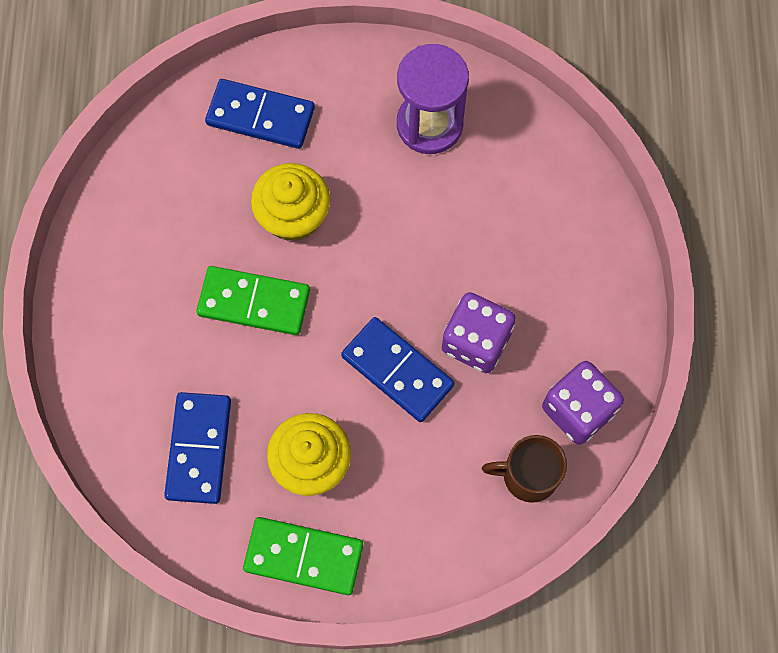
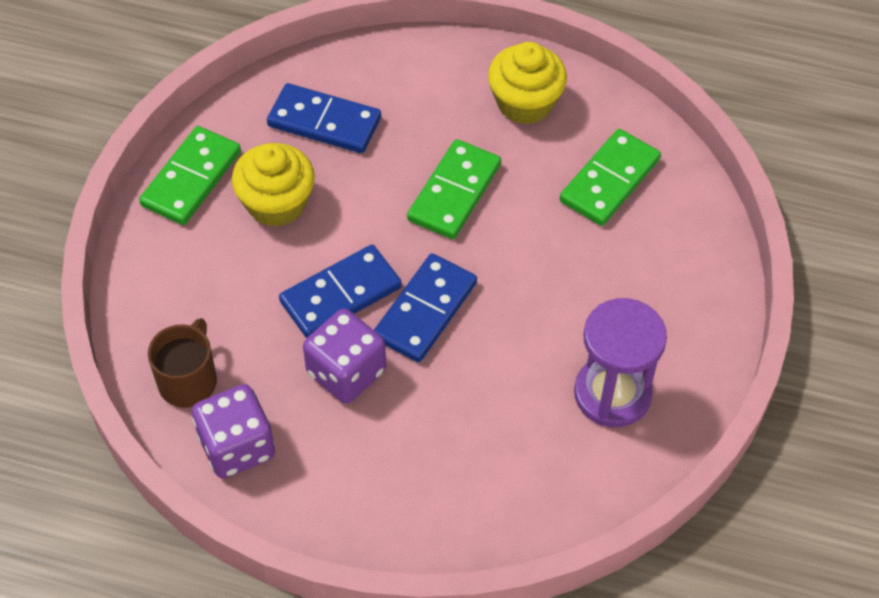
camera: 105 degrees right, 15 degrees down
(204, 171) = (610, 180): none -> green domino
(260, 116) = (661, 240): blue domino -> blue domino (425, 310)
(293, 216) = (538, 244): yellow cupcake -> yellow cupcake (525, 103)

